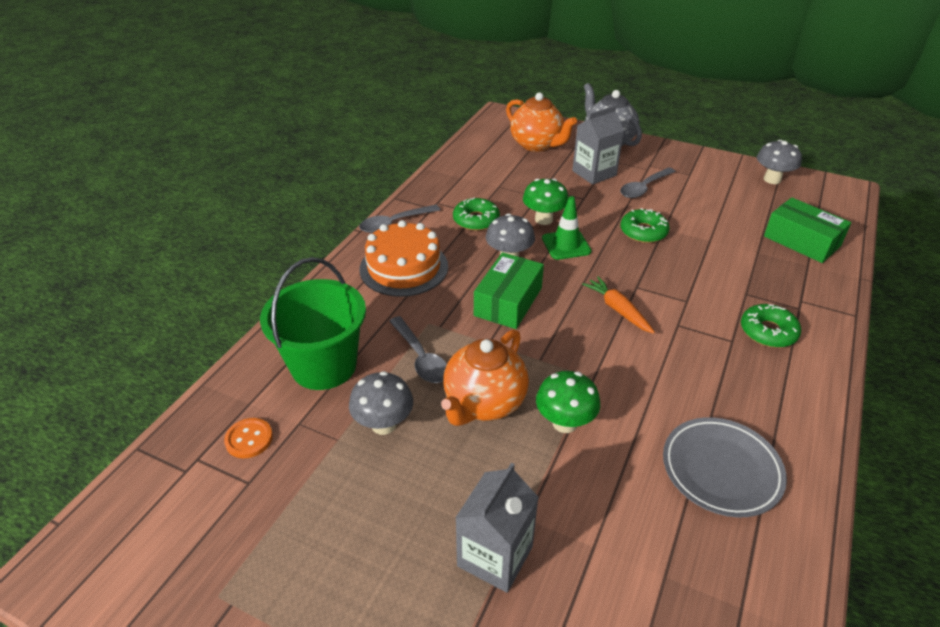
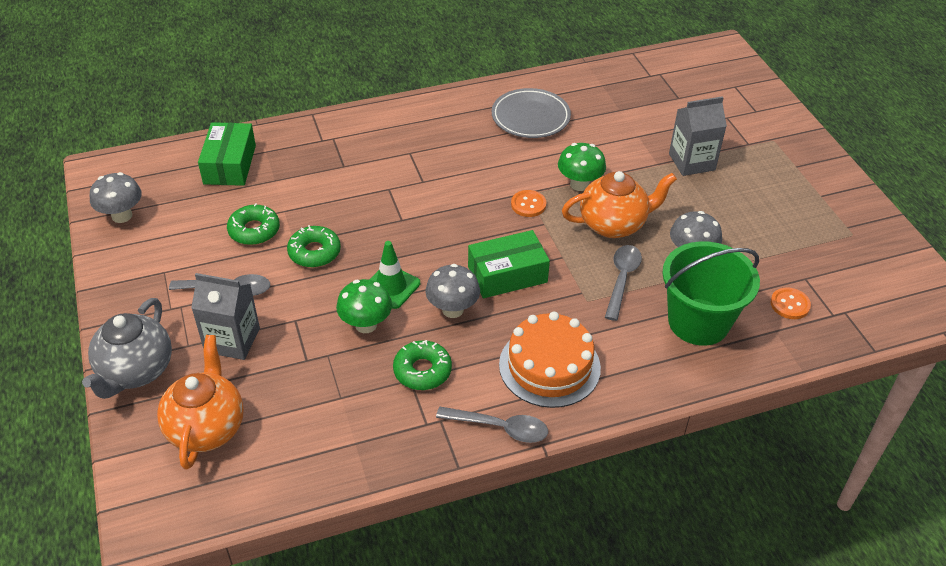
camera: 135 degrees left, 5 degrees up
(575, 367) = (528, 205): none -> orange button
(618, 310) = (442, 215): orange carrot -> none
(768, 332) = (380, 142): green donut -> green donut (254, 230)

